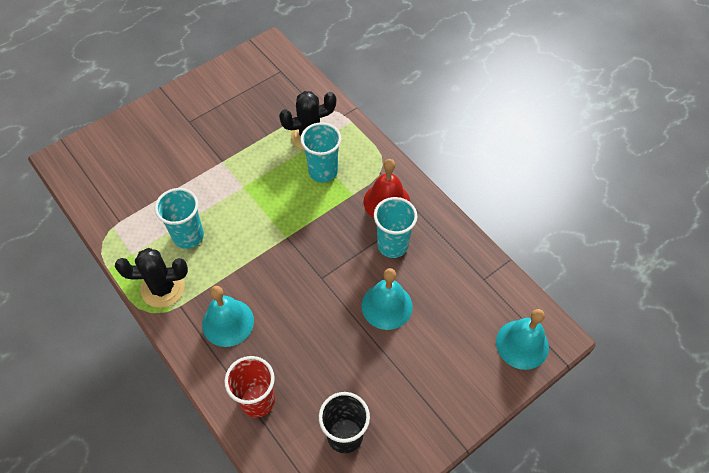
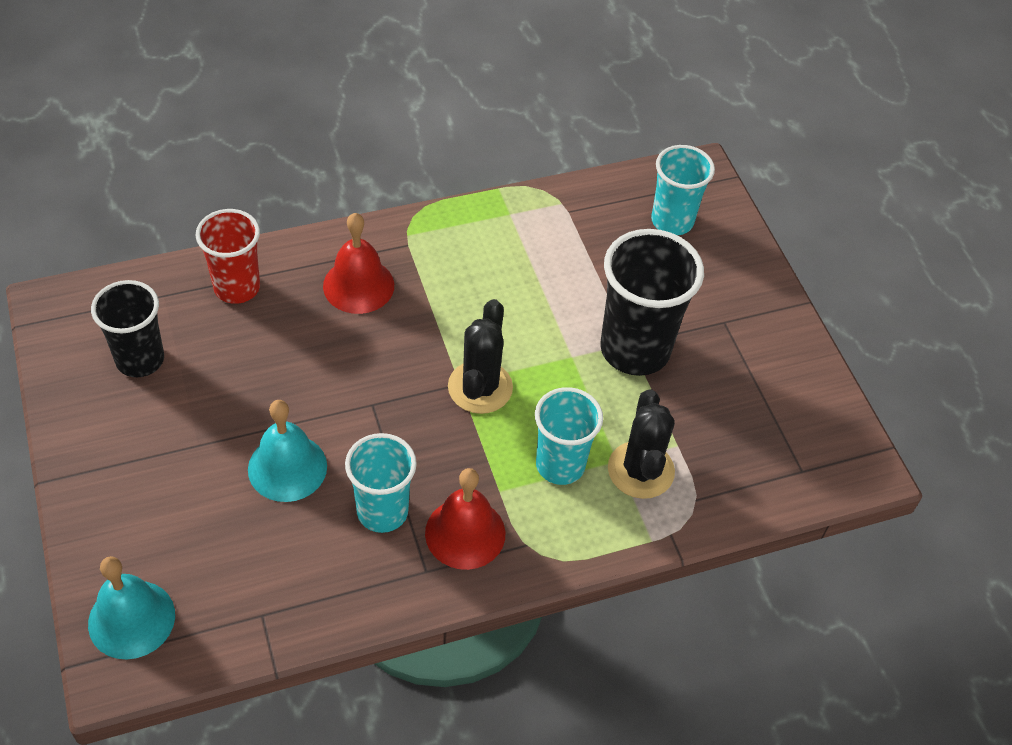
camera: 105 degrees right, 5 degrees down
(163, 288) = (442, 233): black cactus -> black cactus (480, 387)
(188, 236) = (511, 275): turquoise cup -> turquoise cup (672, 221)
(226, 158) = (635, 349): none -> black cup
(228, 322) = (358, 285): turquoise bell -> red bell

